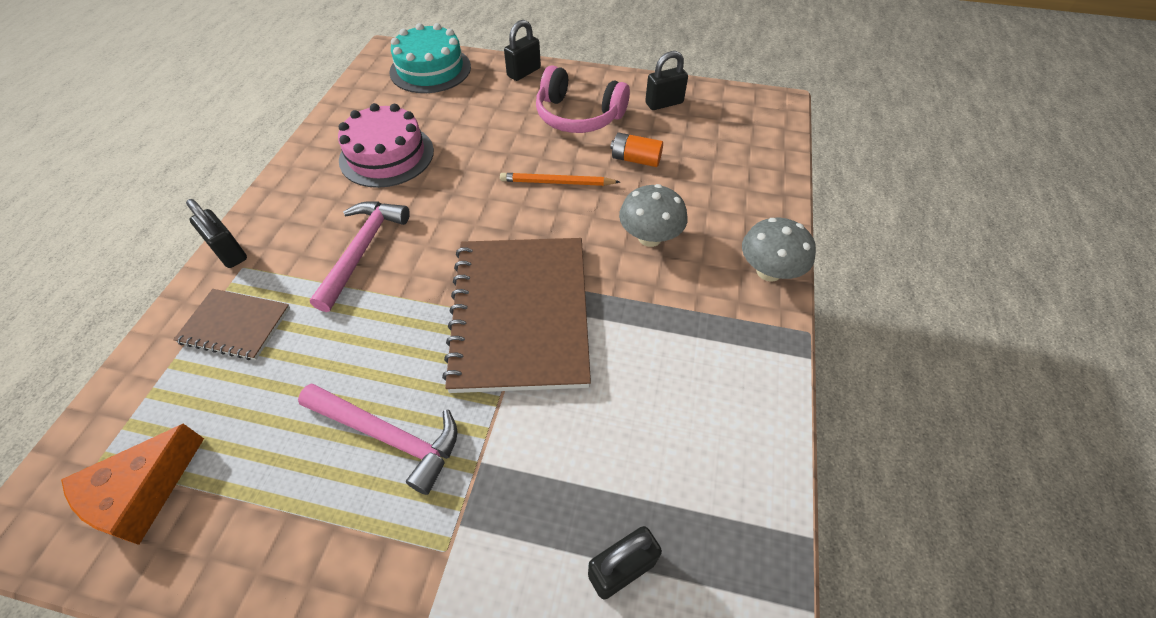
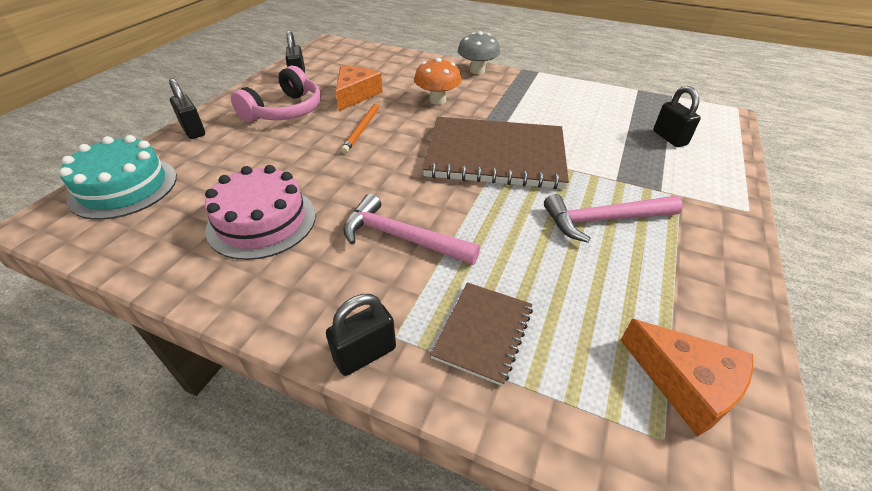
camera: 80 degrees left, 10 degrees down
(389, 436) = (603, 220): pink hammer -> pink hammer turned 135 degrees counterclockwise
(635, 159) = (355, 95): orange battery -> orange cheese
(650, 237) = (437, 100): grey mushroom -> orange mushroom

